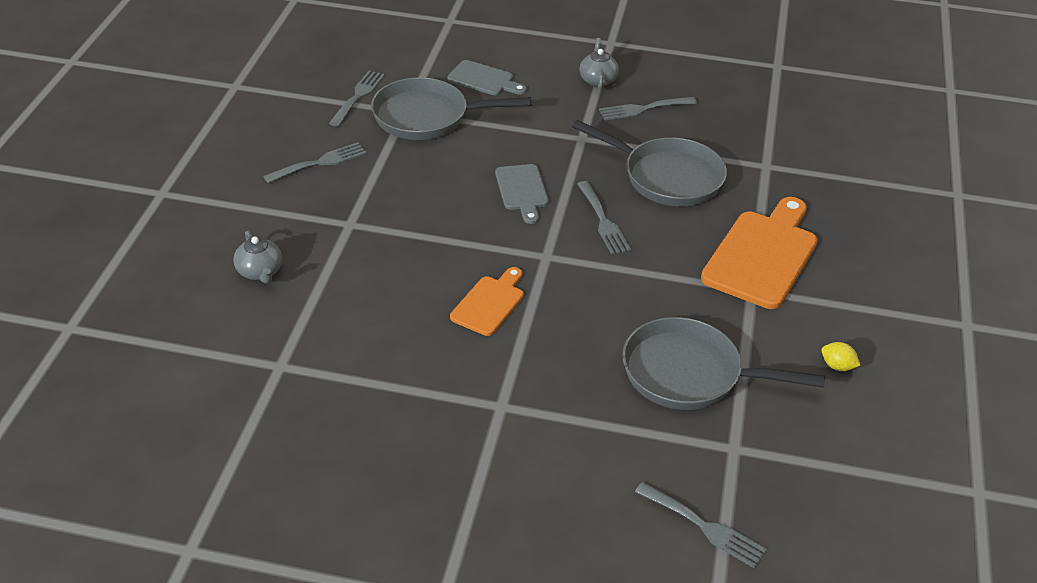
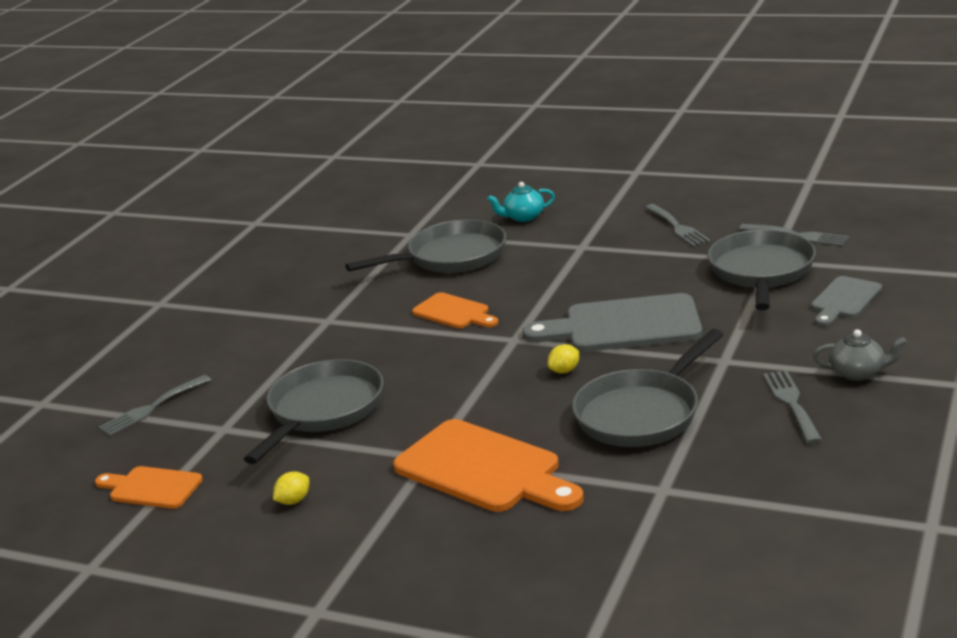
camera: 105 degrees right, 15 degrees down
(260, 272) = (523, 217): grey teapot -> turquoise teapot
(355, 321) = (451, 257): none -> grey pan
(522, 190) = (624, 325): grey cutting board -> grey cutting board, size x1.79
(603, 221) = (564, 371): grey fork -> yellow lemon
(848, 480) = (151, 488): none -> orange cutting board

